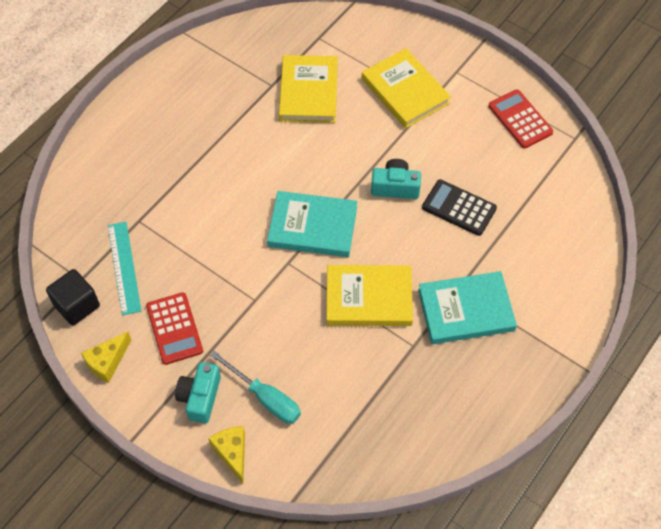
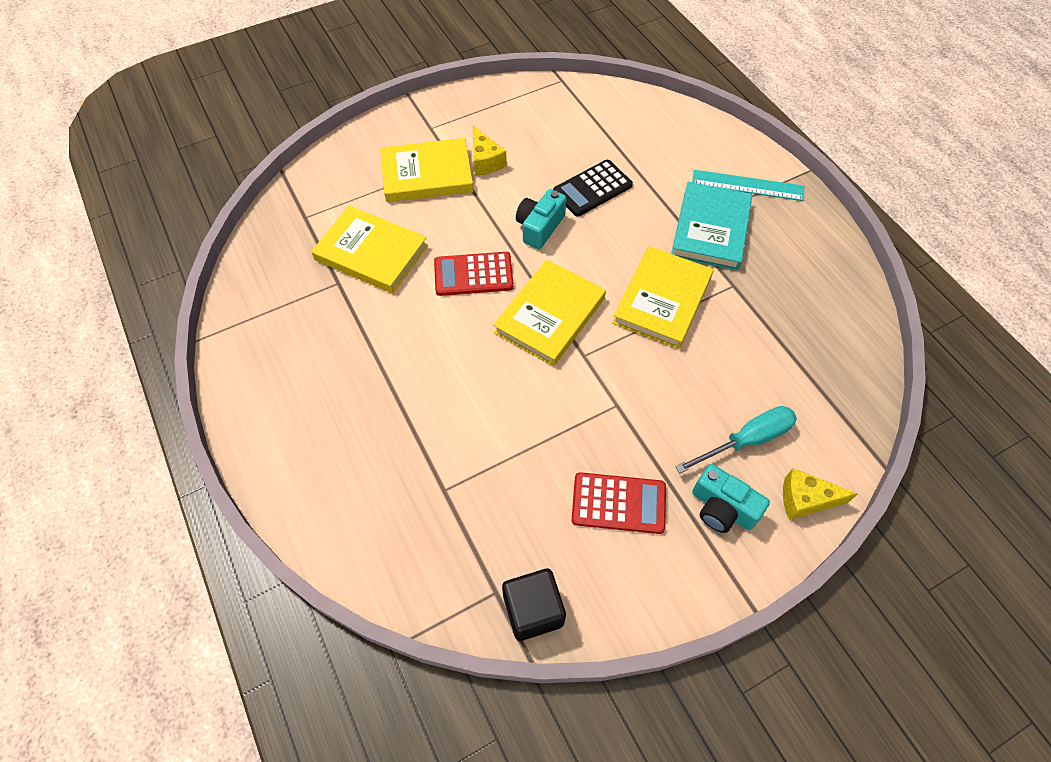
camera: 65 degrees left, 0 degrees up
(107, 362) = (633, 599): yellow cheese -> yellow cheese (485, 161)
(124, 267) = (504, 531): turquoise ruler -> turquoise ruler (747, 185)
(312, 226) = (549, 315): turquoise book -> yellow book
(520, 119) = (517, 106): red calculator -> red calculator (473, 274)

